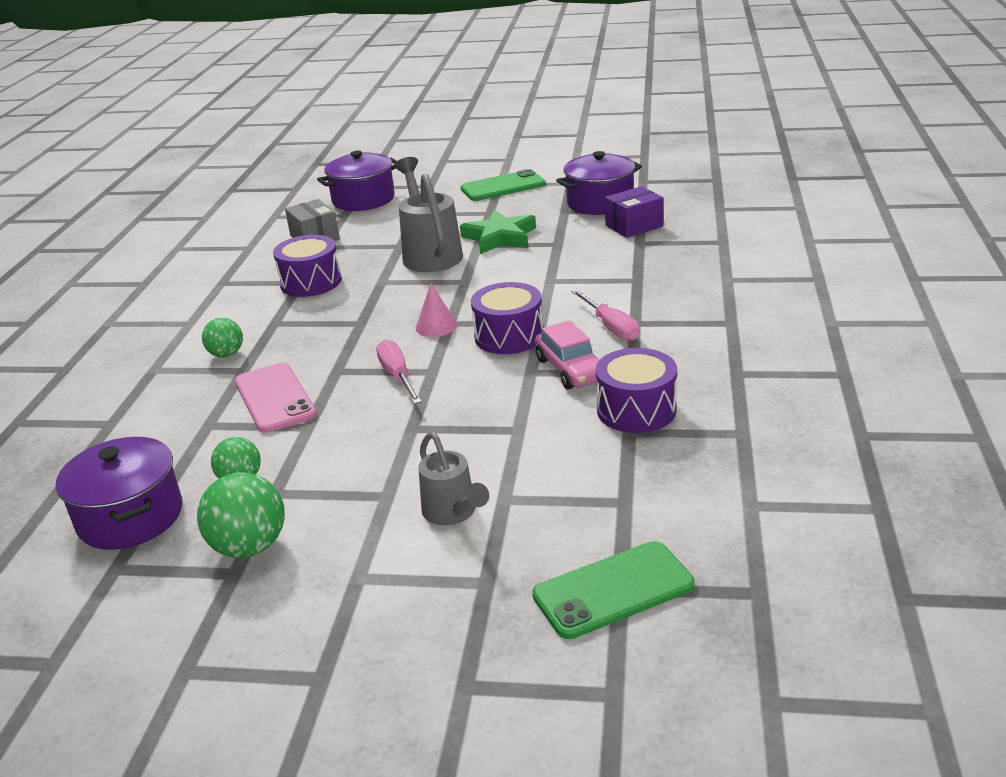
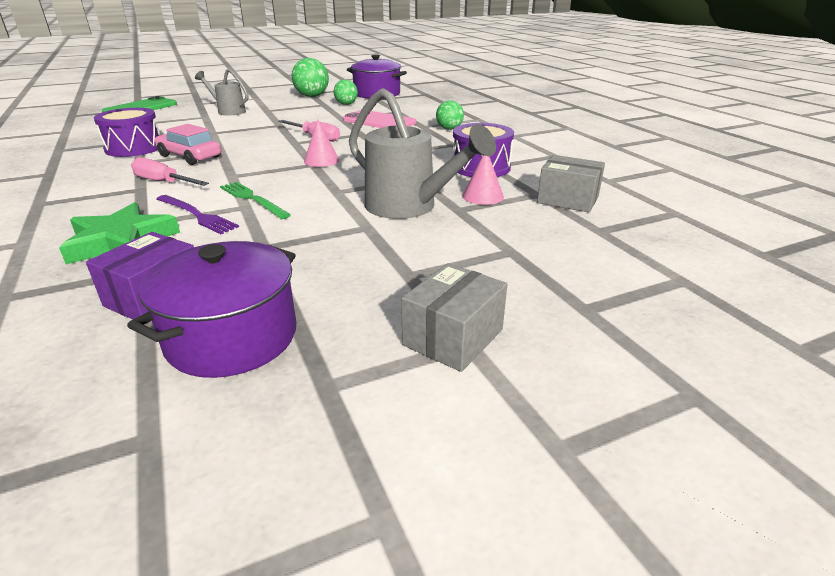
camera: 145 degrees right, 0 degrees up
(363, 199) = (628, 257): purple pot -> none
(364, 252) = (483, 196): none -> pink cone
(500, 237) = (349, 240): green star -> green star (121, 241)
(503, 187) = (453, 337): green phone -> grey box
(509, 336) = (253, 164): purple drum -> none
(539, 286) = (252, 199): none -> green fork
(592, 279) = (197, 215): none -> purple fork

